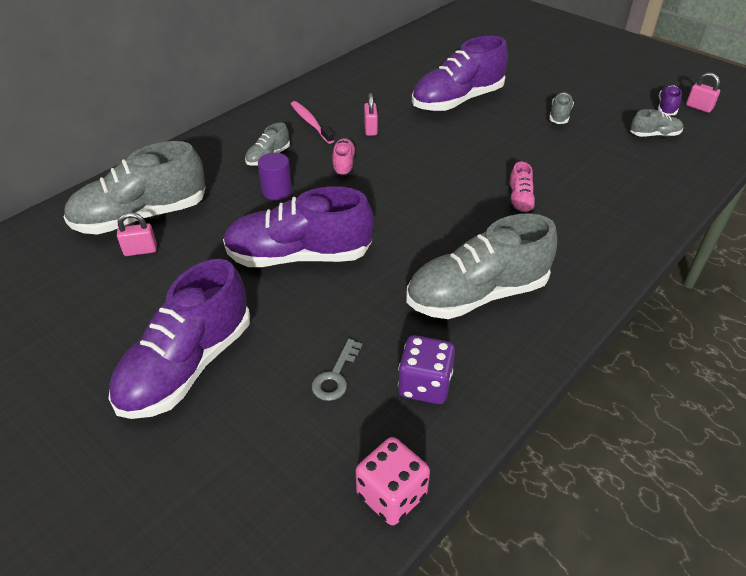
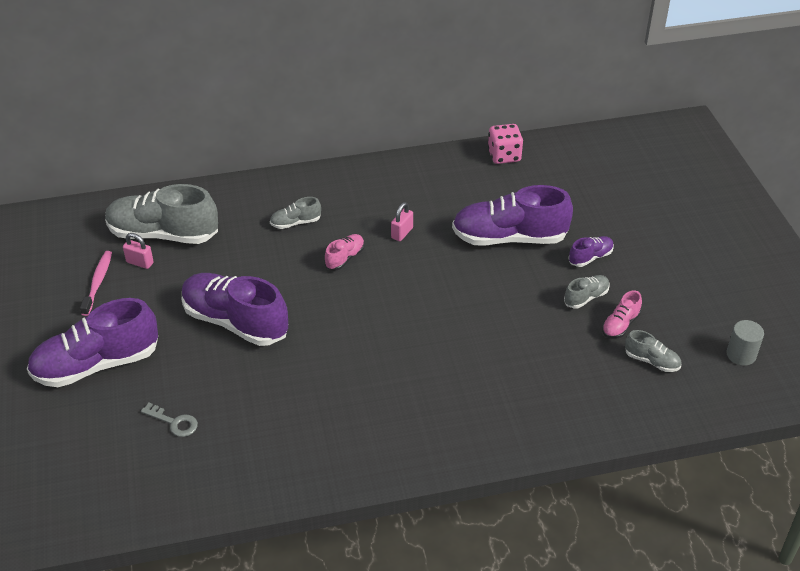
camera: 35 degrees right, 0 degrees up
(277, 191) = (272, 258): purple cylinder -> none
(311, 123) = (360, 204): pink toothbrush -> pink toothbrush (98, 283)
(336, 375) = (174, 422): grey key -> grey key turned 120 degrees counterclockwise
(391, 495) = (133, 512): pink dice -> pink dice (504, 156)
(424, 385) = (220, 460): purple dice -> none
(477, 294) = (324, 419): grey shoe -> none
(519, 201) = (447, 362): pink shoe -> pink shoe (620, 325)
(666, 108) = (706, 339): purple shoe -> purple shoe (590, 257)
(699, 107) = (741, 355): pink padlock -> grey cylinder

